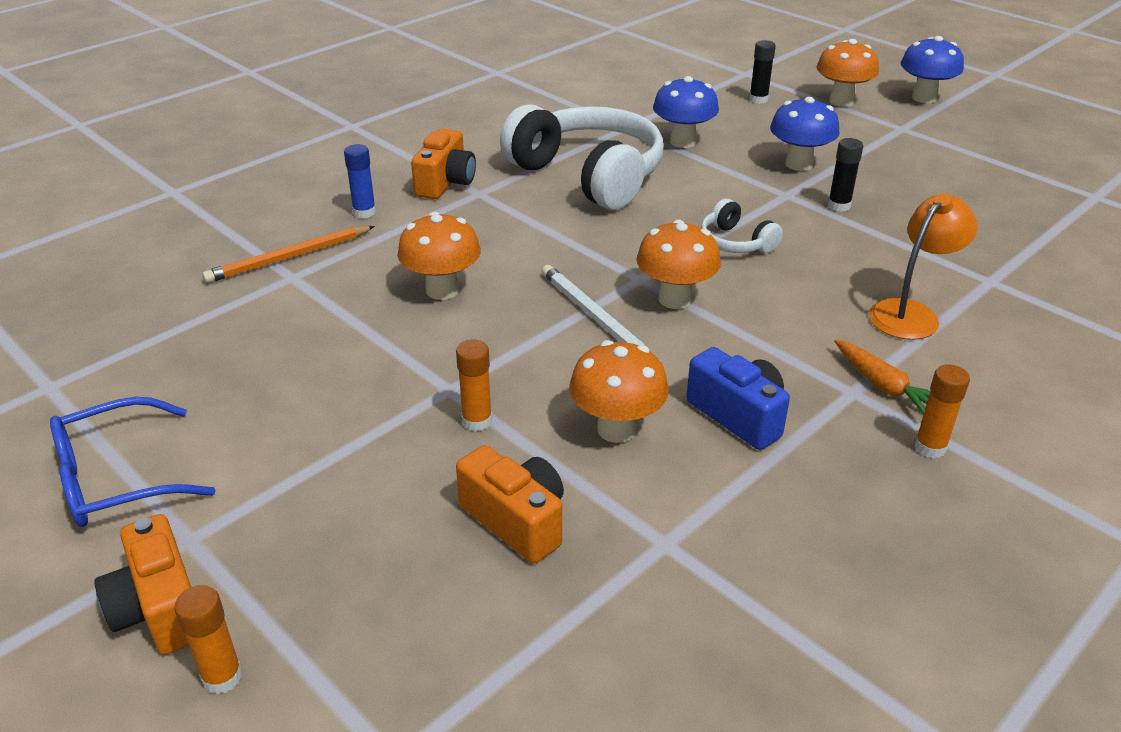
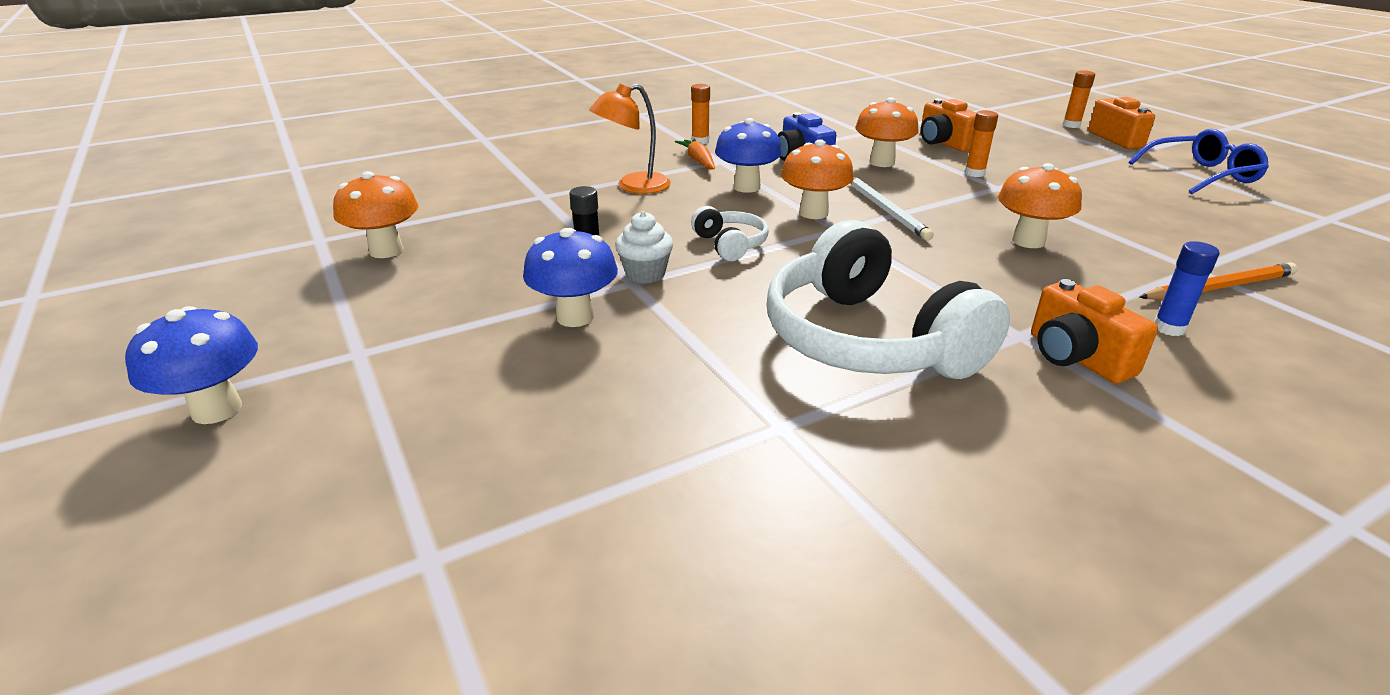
camera: 165 degrees left, 5 degrees down
(446, 183) = (1076, 357): orange camera -> orange camera turned 60 degrees counterclockwise
(683, 142) = (704, 378): blue mushroom -> blue mushroom (746, 187)
(758, 99) = (496, 458): black glue stick -> none
(783, 203) = (645, 274): none -> white cupcake
(841, 101) = (360, 426): orange mushroom -> orange mushroom (386, 251)

